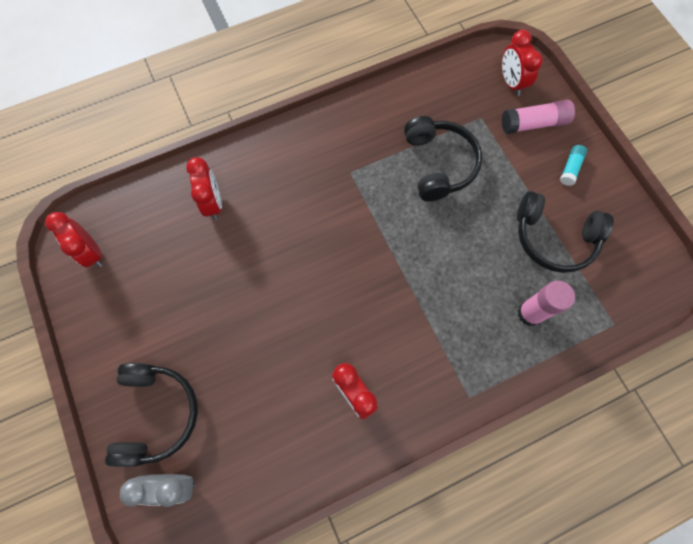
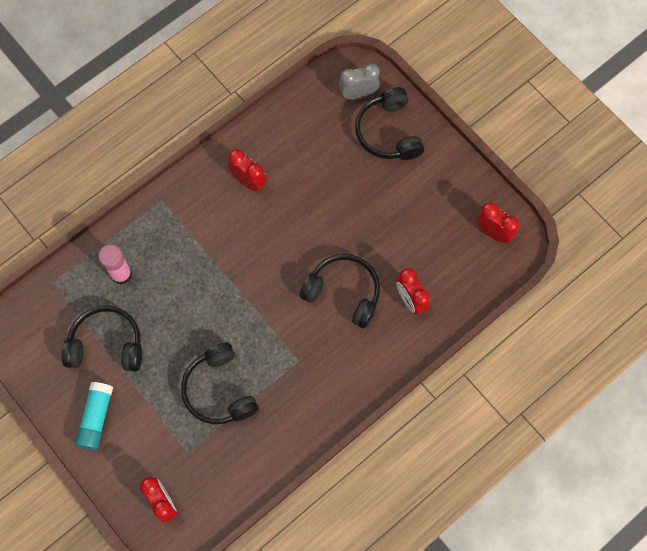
camera: 165 degrees right, 0 degrees up
(282, 228) = (343, 293): none -> black headphones
(534, 124) = (135, 458): pink glue stick -> none
(570, 168) = (96, 418): turquoise glue stick -> turquoise glue stick, size x1.66

